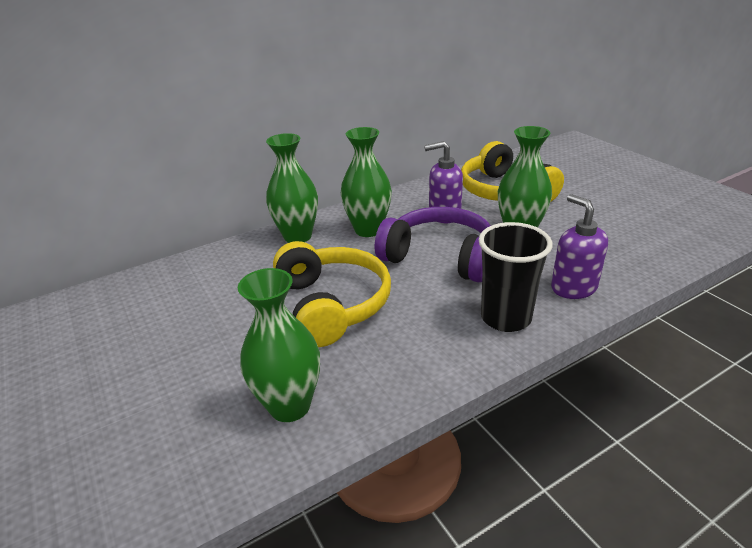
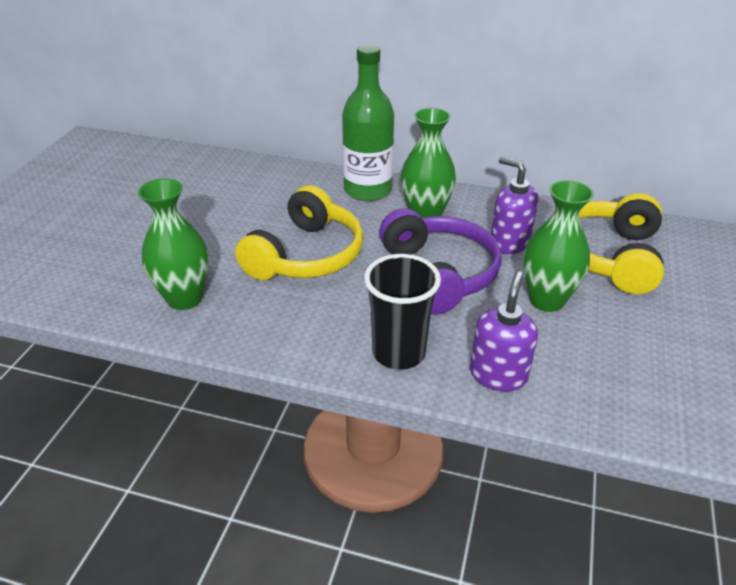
camera: 45 degrees right, 5 degrees up
(297, 236) = (367, 190): green vase -> green bottle

